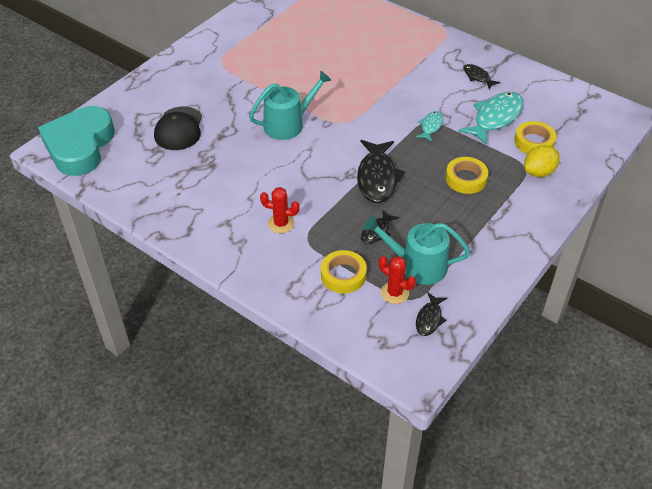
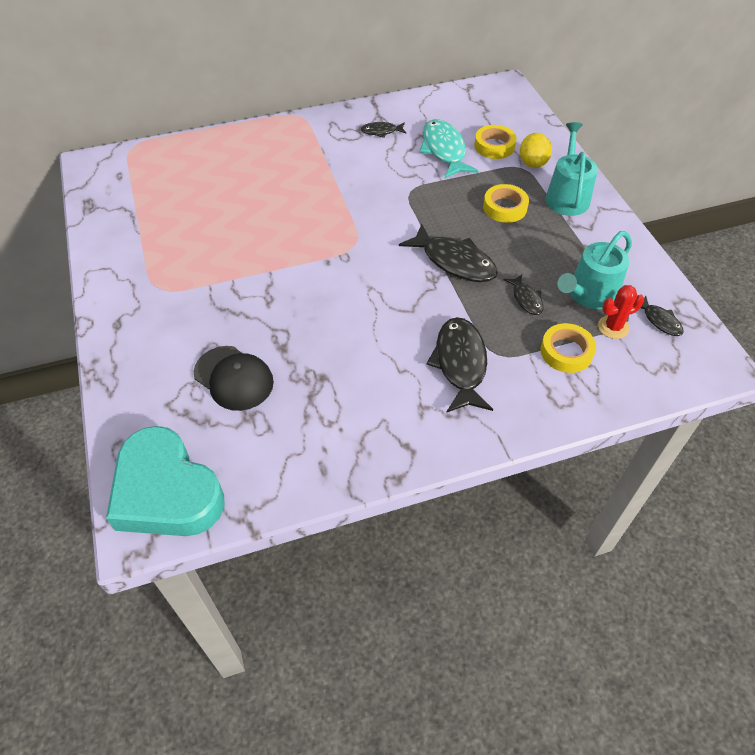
camera: 55 degrees left, 5 degrees up
(281, 224) = (460, 364): red cactus -> black fish
(288, 124) = (318, 285): turquoise watering can -> turquoise watering can (567, 196)
(431, 126) = (417, 192): turquoise fish -> none

